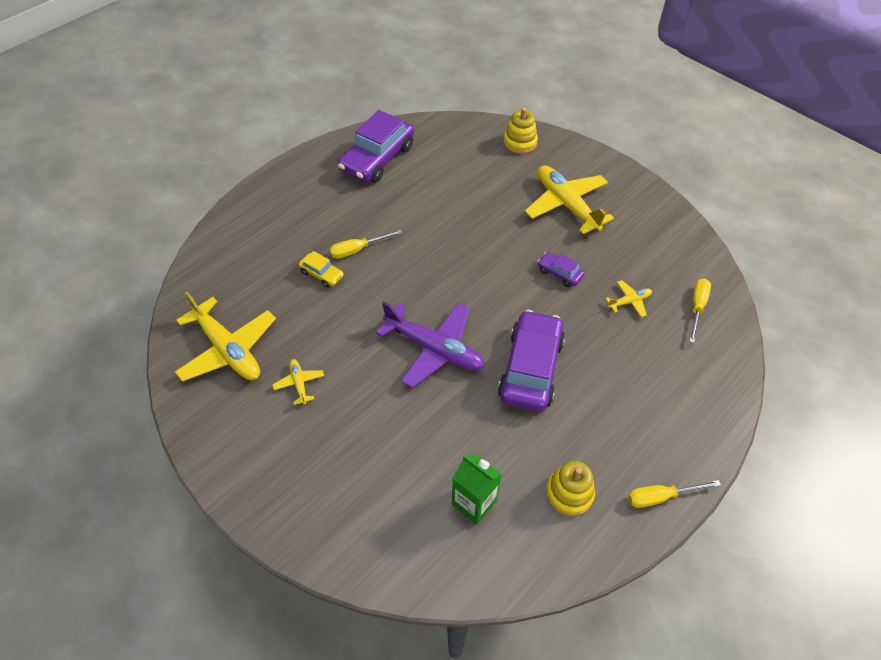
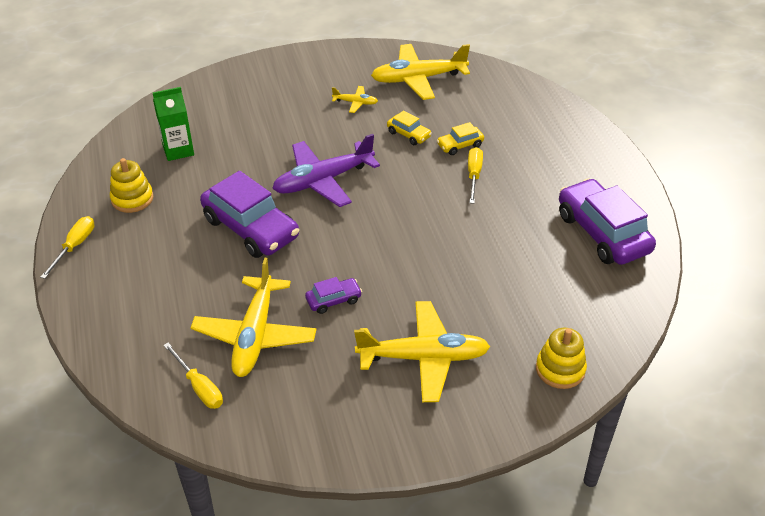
camera: 120 degrees right, 10 degrees down
(327, 317) = (408, 134): none -> yellow car
(629, 301) = (255, 335): yellow plane -> yellow plane, size x2.19

